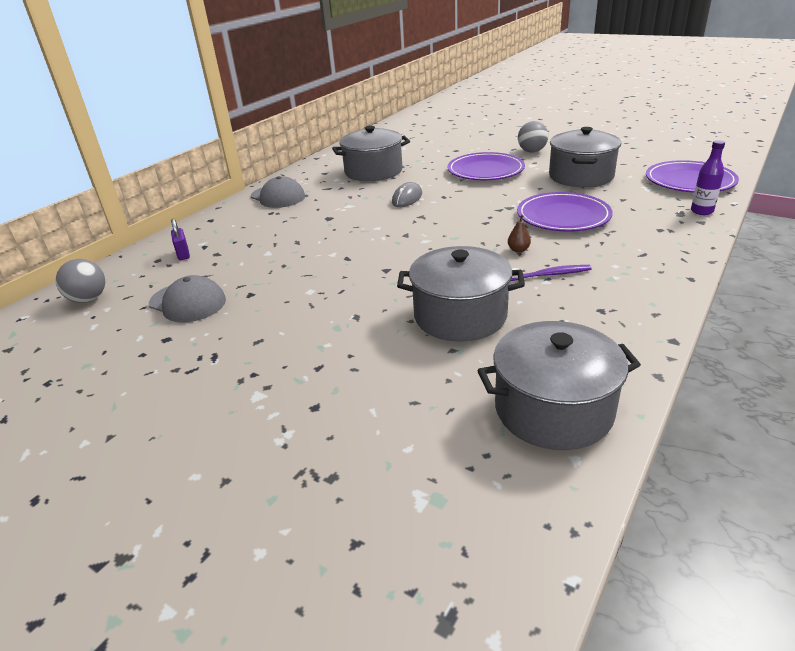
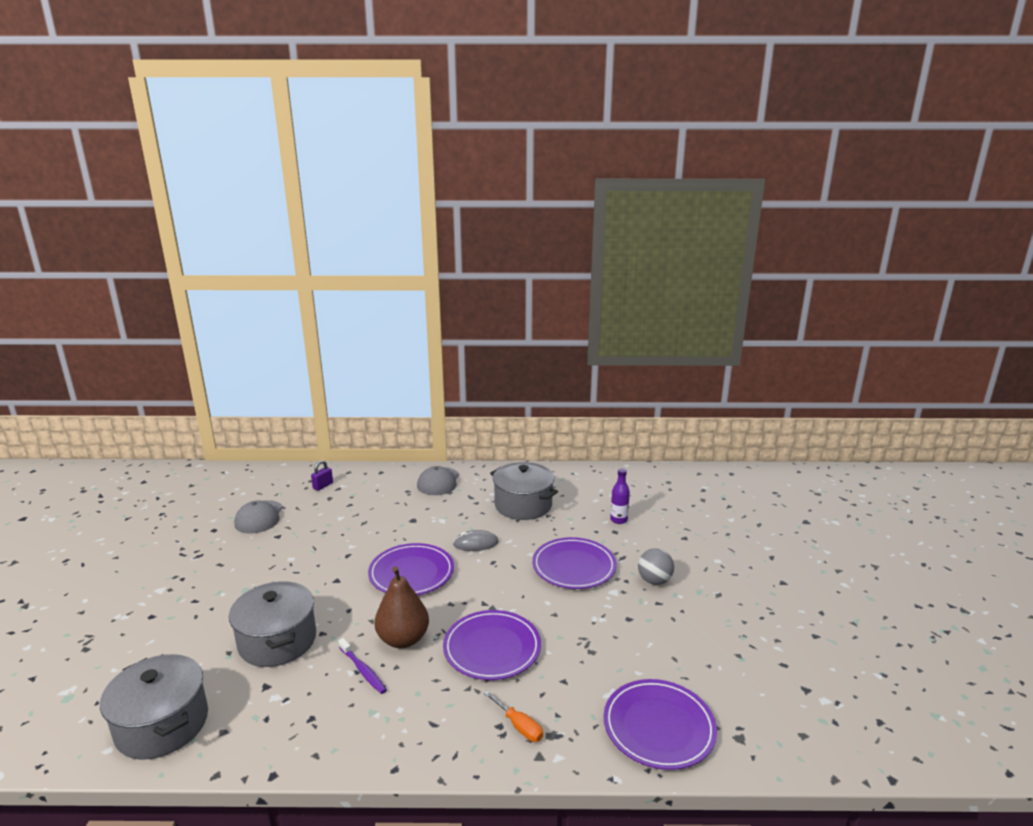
camera: 55 degrees right, 10 degrees down
(88, 299) = (251, 482): grey ball -> none
(419, 231) = (411, 573): none -> purple plate
(518, 250) = (403, 639): brown pear -> brown pear, size x2.45
(581, 176) = (607, 635): grey pot -> none
(664, 223) = (518, 726): none -> orange screwdriver
(701, 211) = (570, 752): purple bottle -> purple bottle (618, 520)

